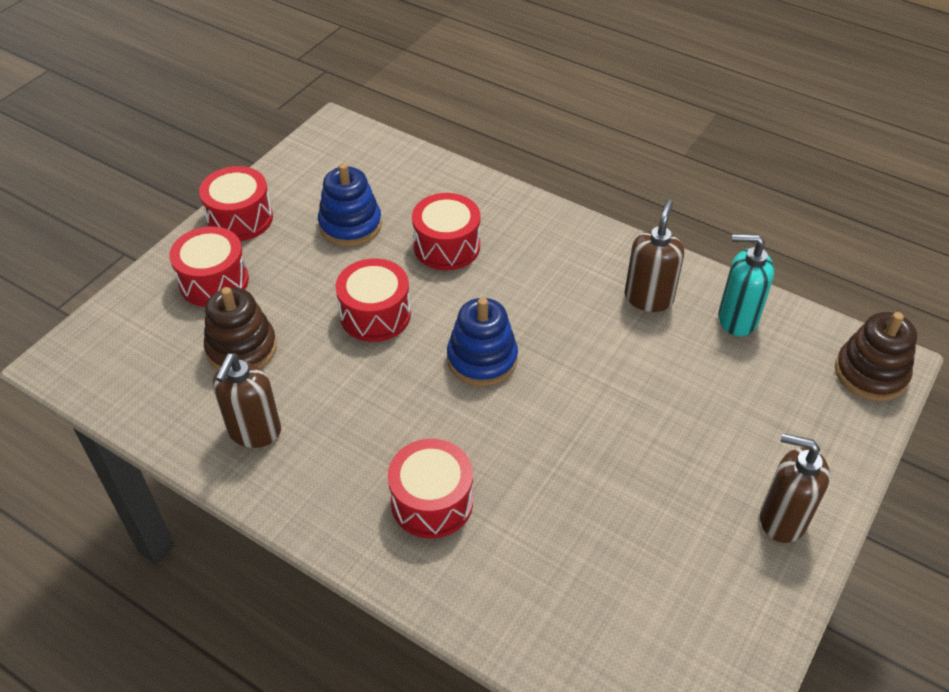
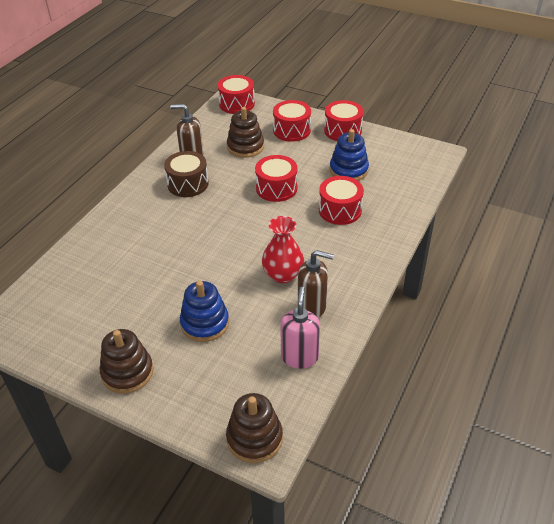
camera: 85 degrees right, 5 degrees down
(331, 438) = (188, 184): none -> brown drum
(432, 502) = (147, 222): red drum -> red drum (236, 104)
(482, 359) = (247, 232): blue stacking toy -> blue stacking toy (205, 323)
(582, 323) = (283, 275): none -> red vase
(737, 319) = (299, 357): turquoise soap dispenser -> pink soap dispenser
(782, 519) = (127, 372): brown soap dispenser -> brown stacking toy

